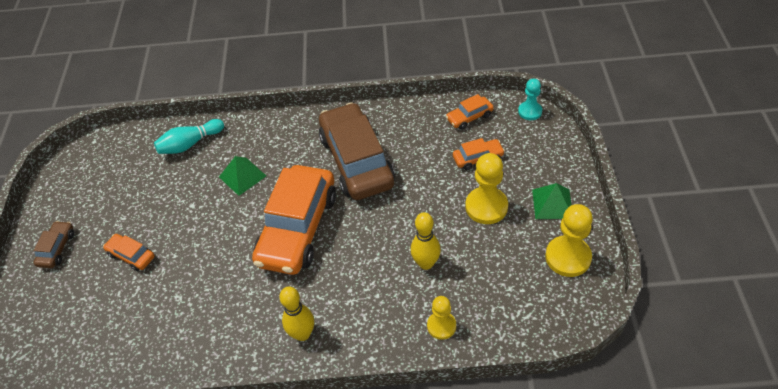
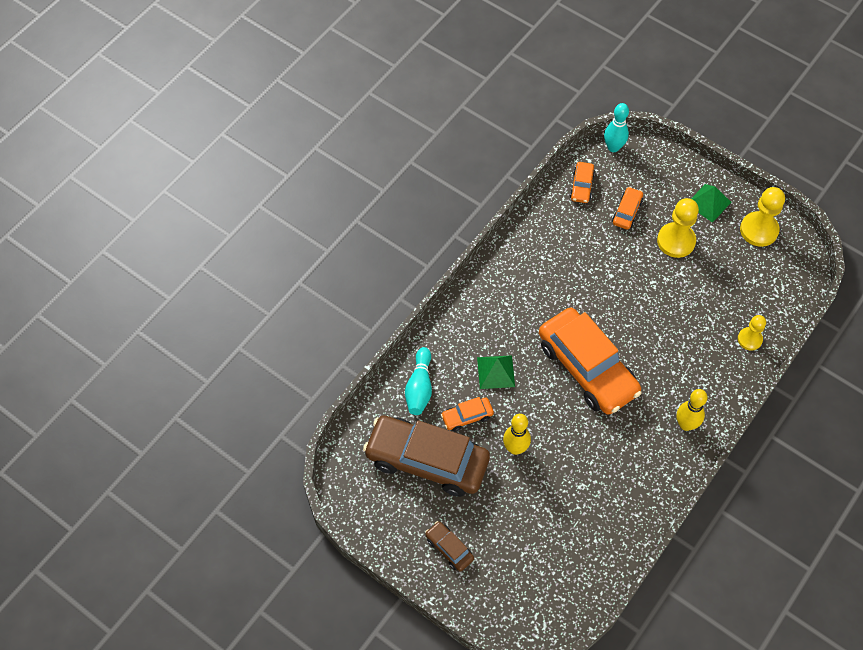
camera: 55 degrees left, 10 degrees up
(131, 255) = (509, 496): orange car -> orange car (467, 416)
(357, 161) = (555, 286): brown car -> brown car (427, 460)
(426, 263) = (692, 311): yellow bowling pin -> yellow bowling pin (515, 448)
(530, 111) = (613, 147): turquoise pawn -> turquoise bowling pin

